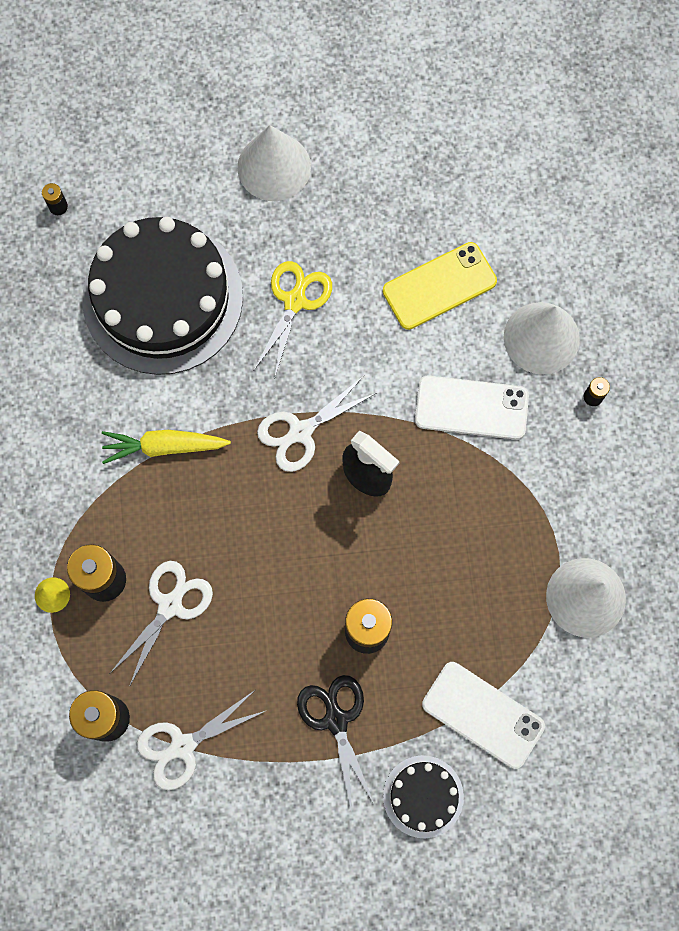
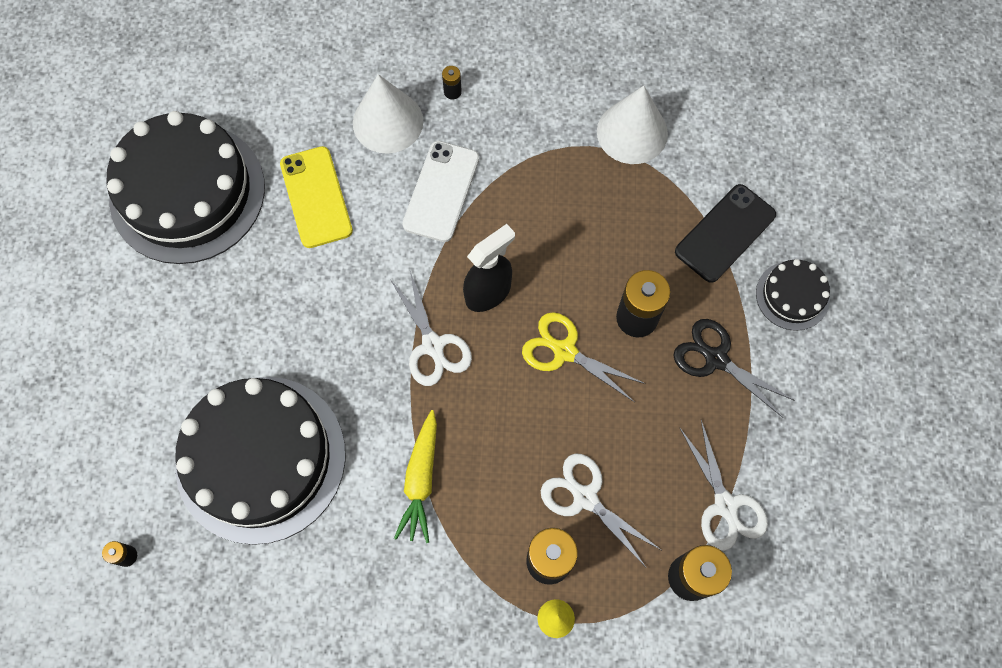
camera: 80 degrees left, 5 degrees down
(274, 167) = (149, 326): white cone -> none
(295, 301) = (298, 329): yellow scissors -> yellow scissors (565, 351)
(336, 720) = (716, 359): black scissors -> black scissors turned 45 degrees clockwise
(419, 164) = (187, 192): none -> black cake
(483, 715) = (725, 233): white phone -> black phone

